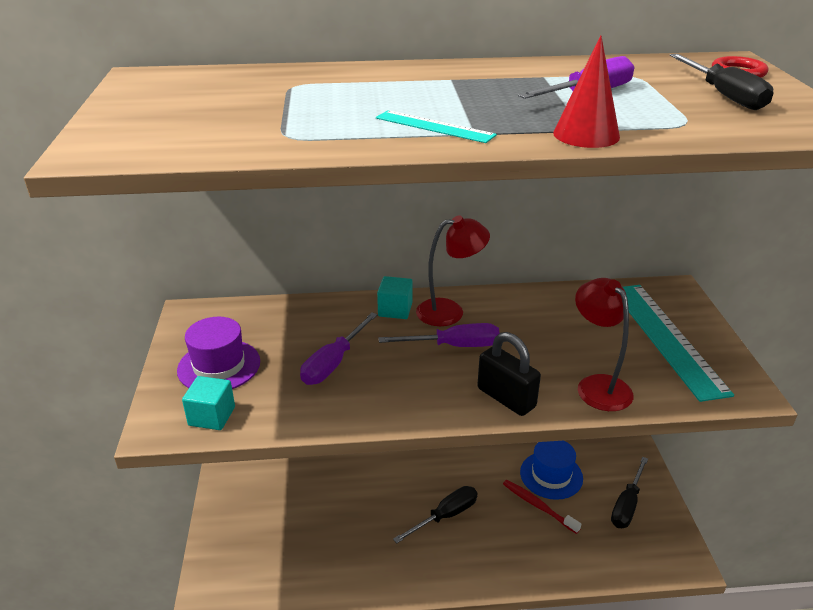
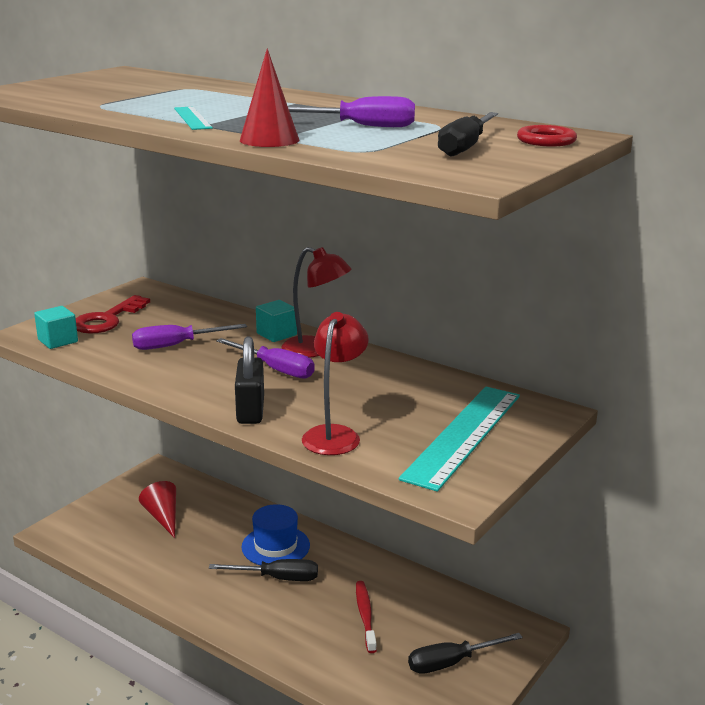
camera: 40 degrees right, 10 degrees down
(219, 366) = (107, 319): purple hat -> red key
(289, 520) = (163, 517): none -> red cone
(551, 475) = (412, 602): blue hat -> blue hat (275, 546)

